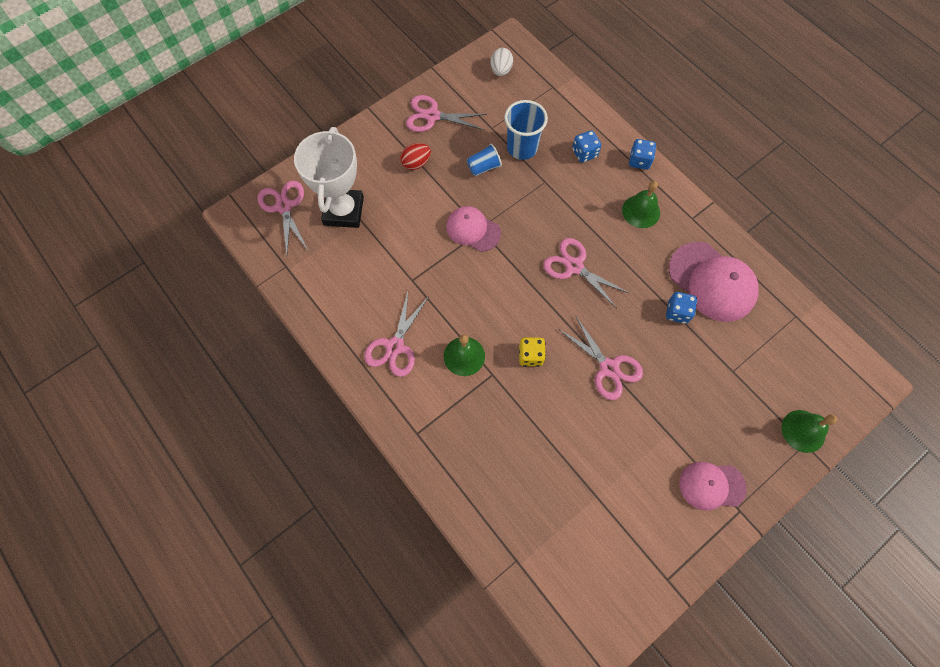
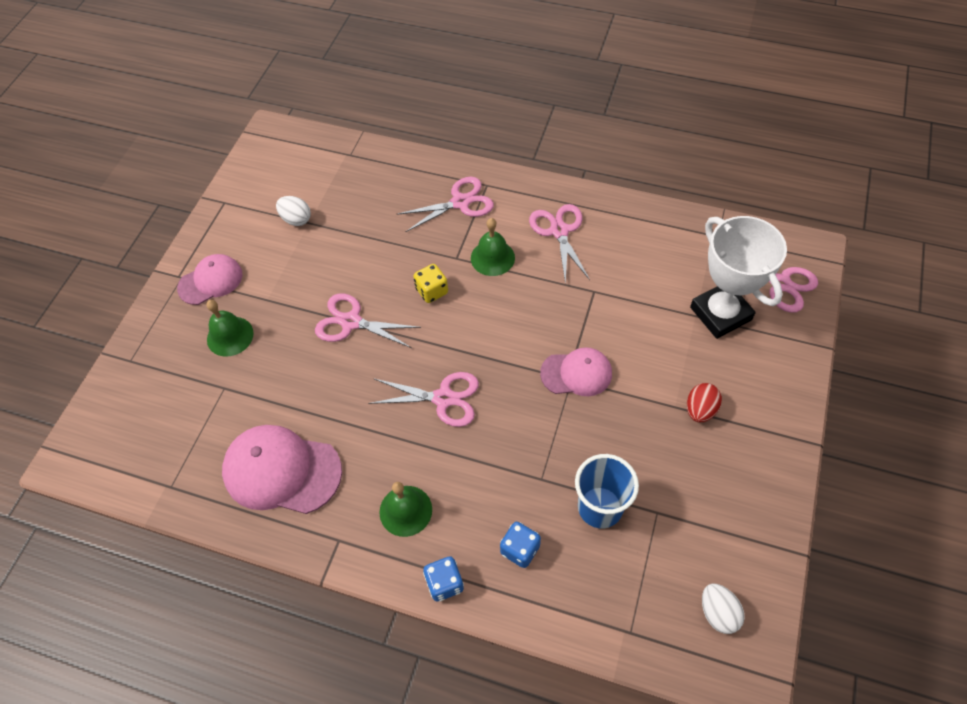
camera: 150 degrees right, 10 degrees down
(432, 116) = (739, 482): pink scissors -> pink scissors (460, 202)
(484, 167) = (623, 452): blue cup -> none
(606, 508) = (296, 219): none -> white egg
(677, 312) = (307, 414): blue dice -> none
(803, 431) = (134, 371): green bell -> green bell (230, 336)

